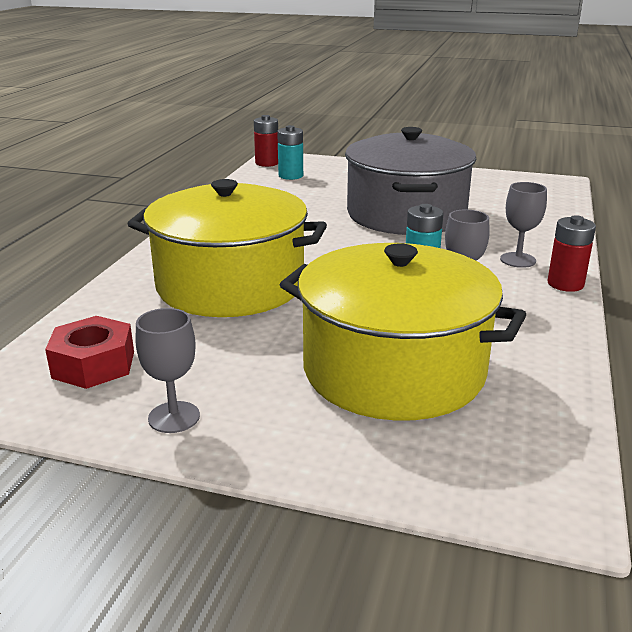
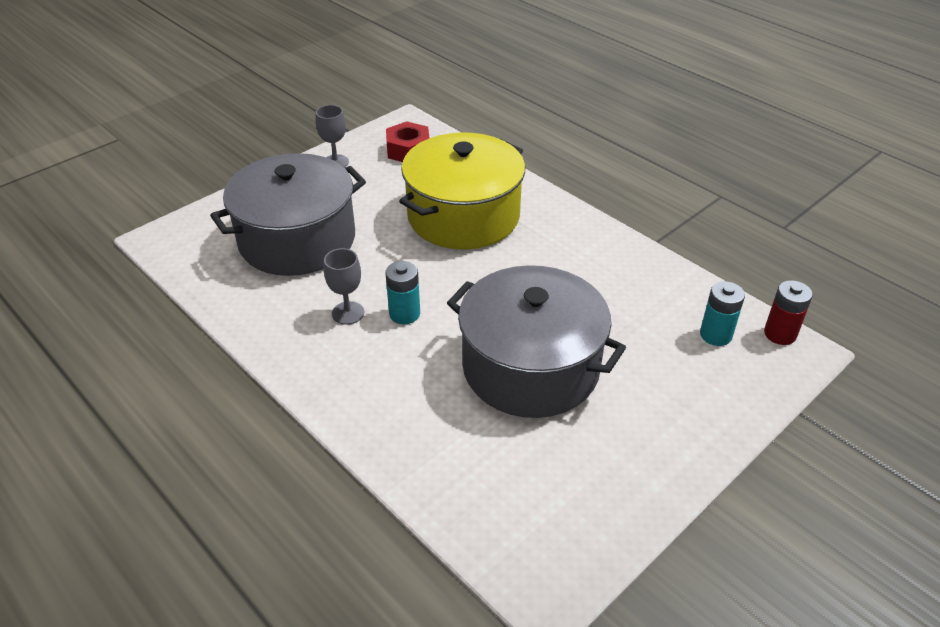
camera: 120 degrees right, 15 degrees up
(393, 370) = (297, 240): yellow pot -> grey pot
(518, 260) = (369, 382): grey goblet -> none
(565, 284) = (305, 382): red battery -> none

